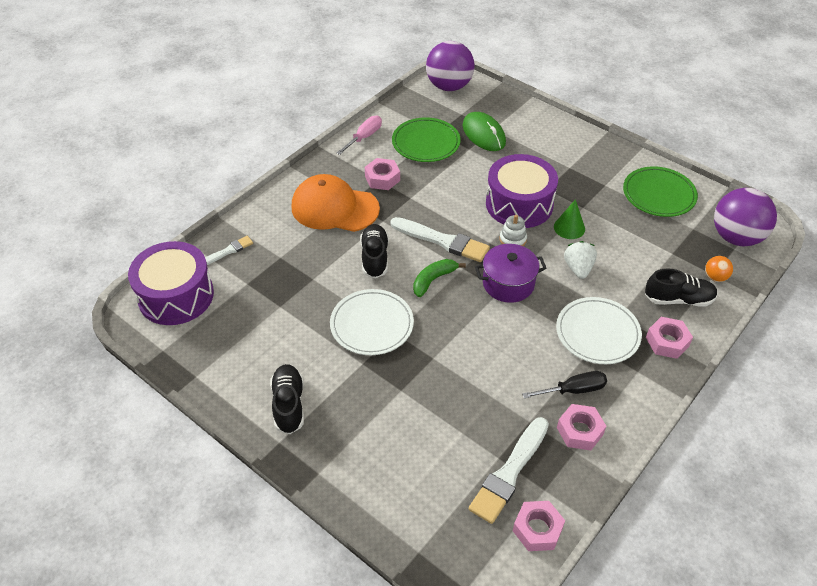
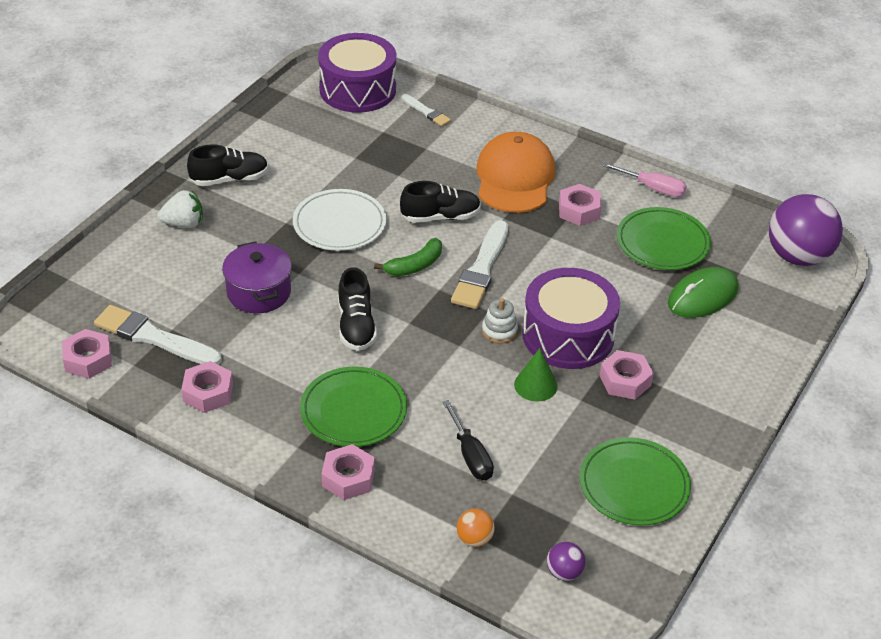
camera: 80 degrees right, 5 degrees down
(433, 280) = (415, 265): green banana -> green banana turned 105 degrees clockwise
(508, 283) = (421, 329): purple pot -> purple pot (259, 292)
(564, 183) = (625, 380): none -> pink nut
(573, 390) = (264, 388): black screwdriver -> black screwdriver (470, 455)
(578, 268) = (461, 393): white strawberry -> white strawberry (184, 223)
(597, 333) = (353, 410): white plate -> green plate
(678, 299) = (424, 494): black shoe -> black shoe (356, 326)
(736, 237) = (564, 572): purple ball -> purple ball, size x0.44

